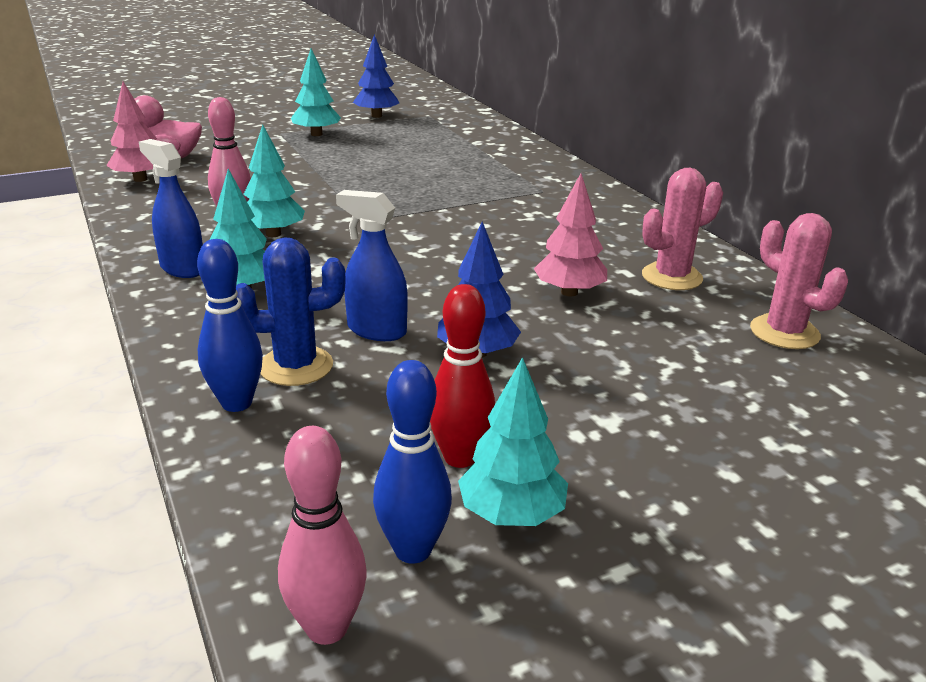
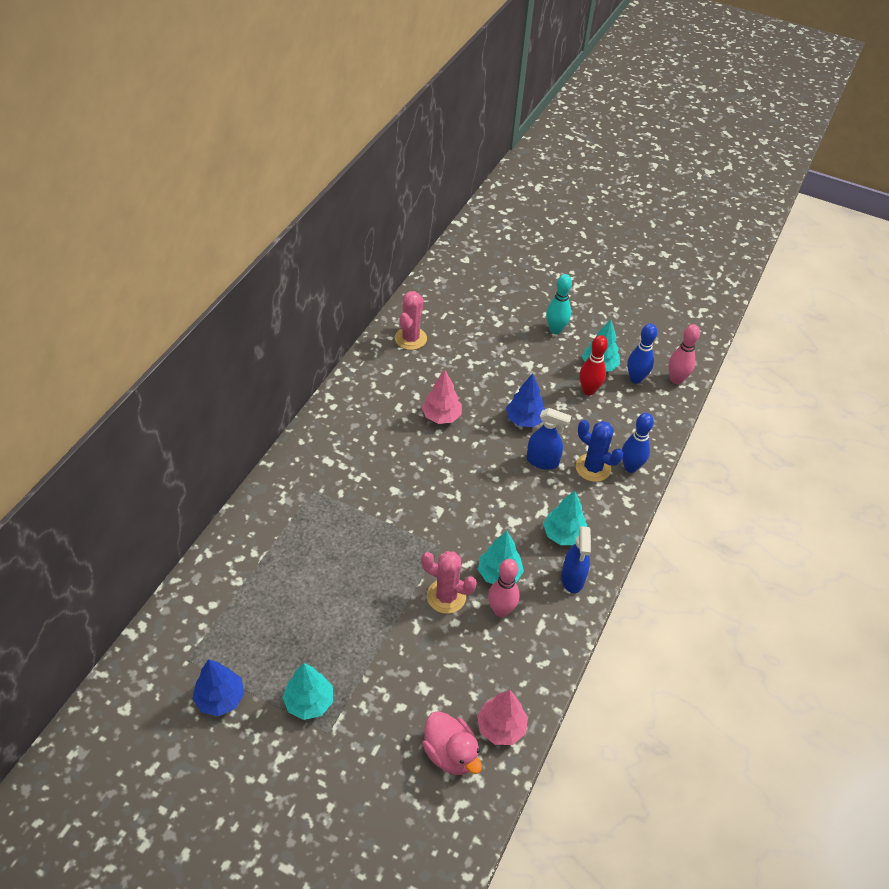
camera: 130 degrees left, 20 degrees up
(376, 330) = (542, 461): blue spray bottle -> blue spray bottle turned 60 degrees counterclockwise
(671, 277) = (388, 388): pink cactus -> pink cactus (446, 596)
(691, 514) = (555, 330): none -> turquoise bowling pin

